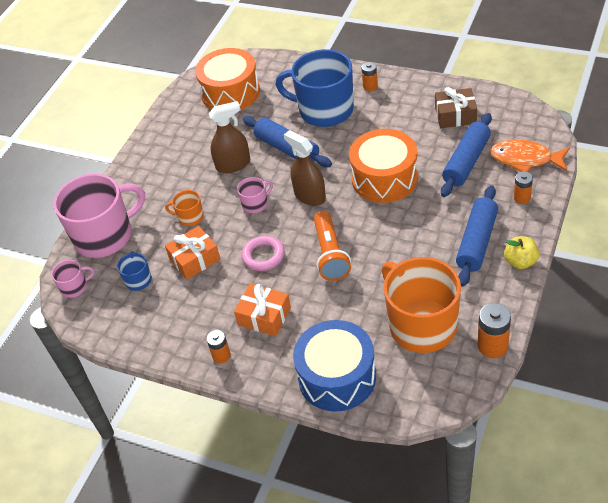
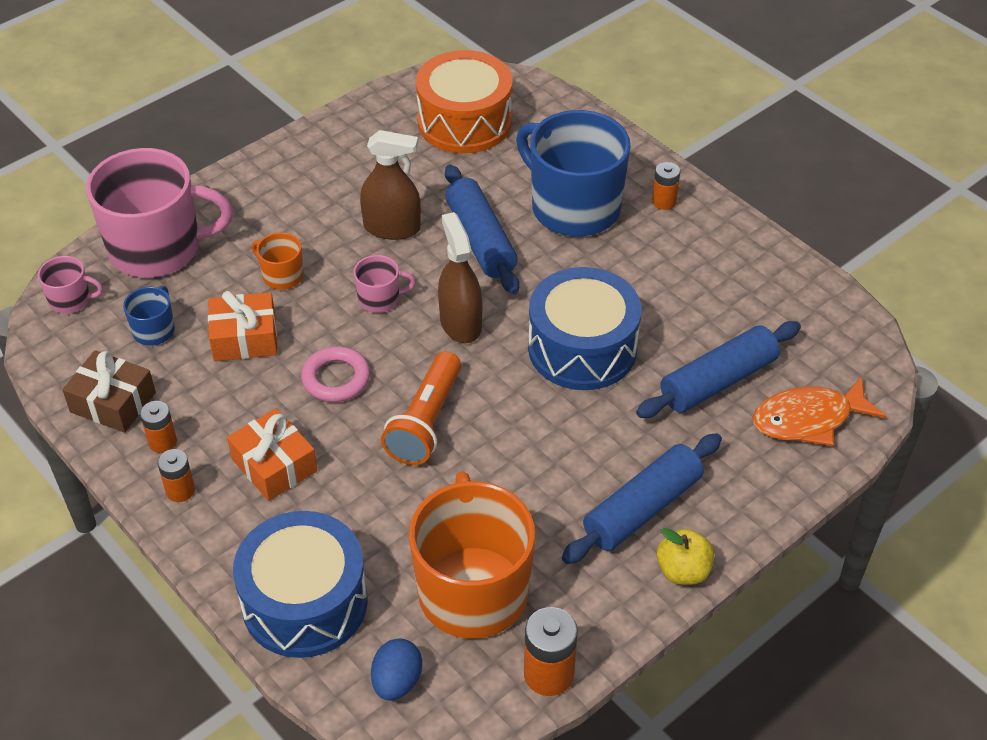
camera: 20 degrees right, 0 degrees up
(384, 178) = (582, 348): orange drum -> blue drum
(418, 390) = (397, 681): none -> blue egg
(455, 115) = (755, 303): brown gift -> brown gift (113, 402)
(522, 197) = (759, 475): orange battery -> orange battery (162, 442)
(525, 159) = (808, 419): orange fish -> orange fish turned 60 degrees counterclockwise

